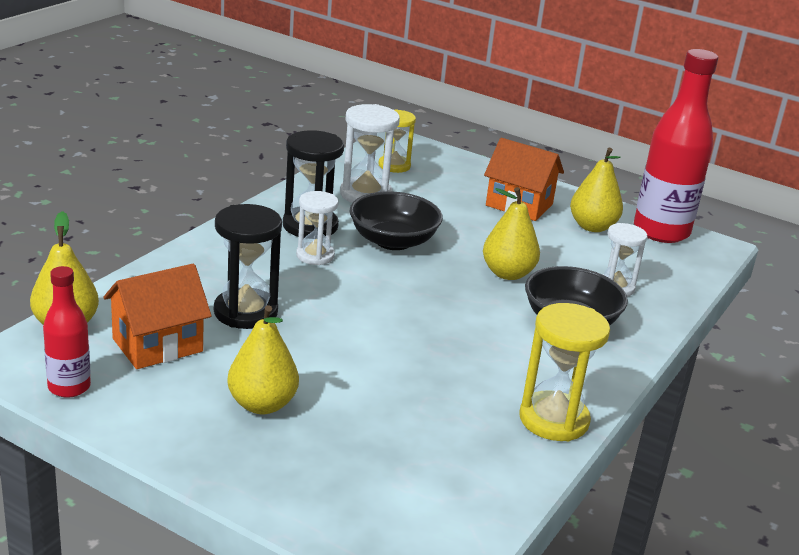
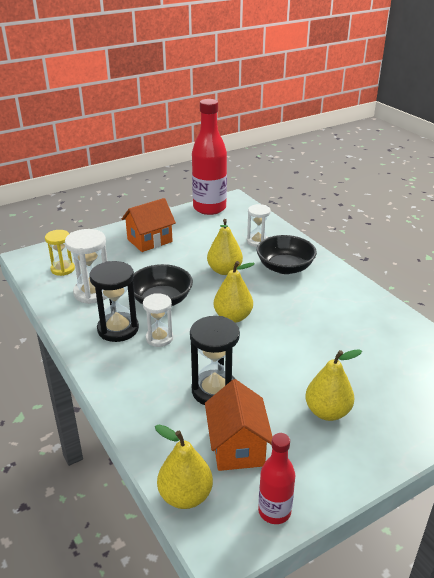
camera: 60 degrees left, 5 degrees up
(554, 420) = (373, 304): yellow hourglass -> none
(592, 227) = (191, 226): yellow pear -> yellow pear (233, 317)

